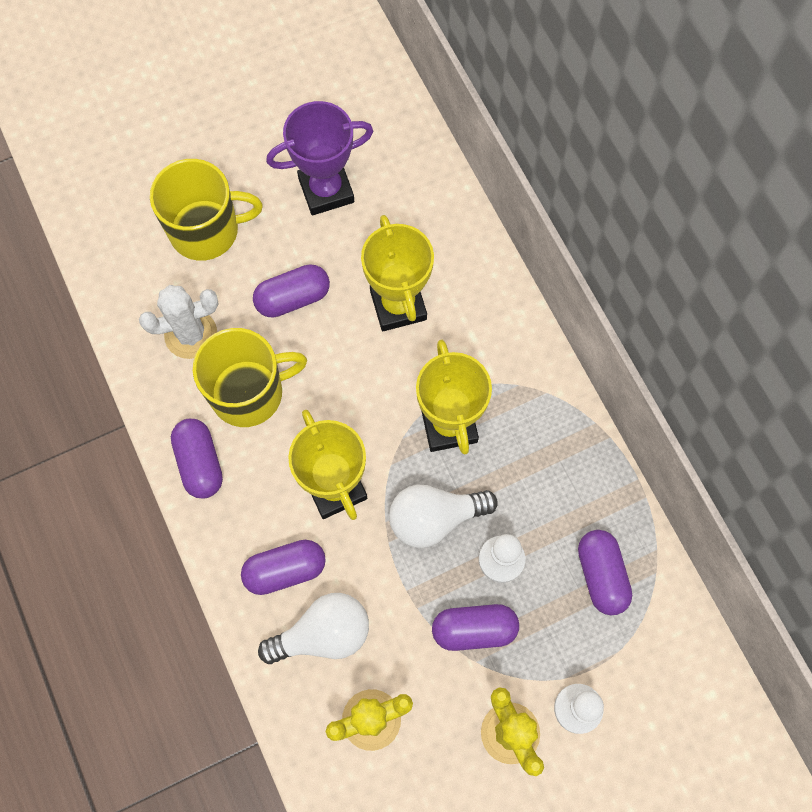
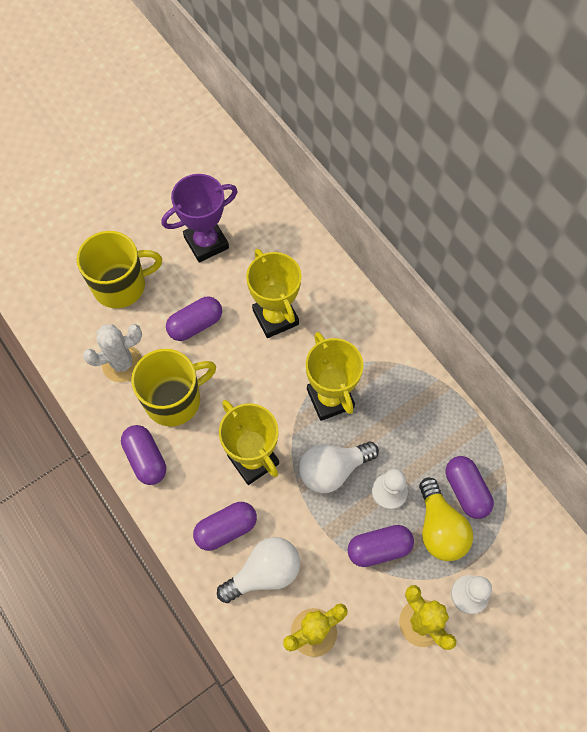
camera: 10 degrees left, 5 degrees down
(557, 617) = (439, 528): none -> yellow light bulb

